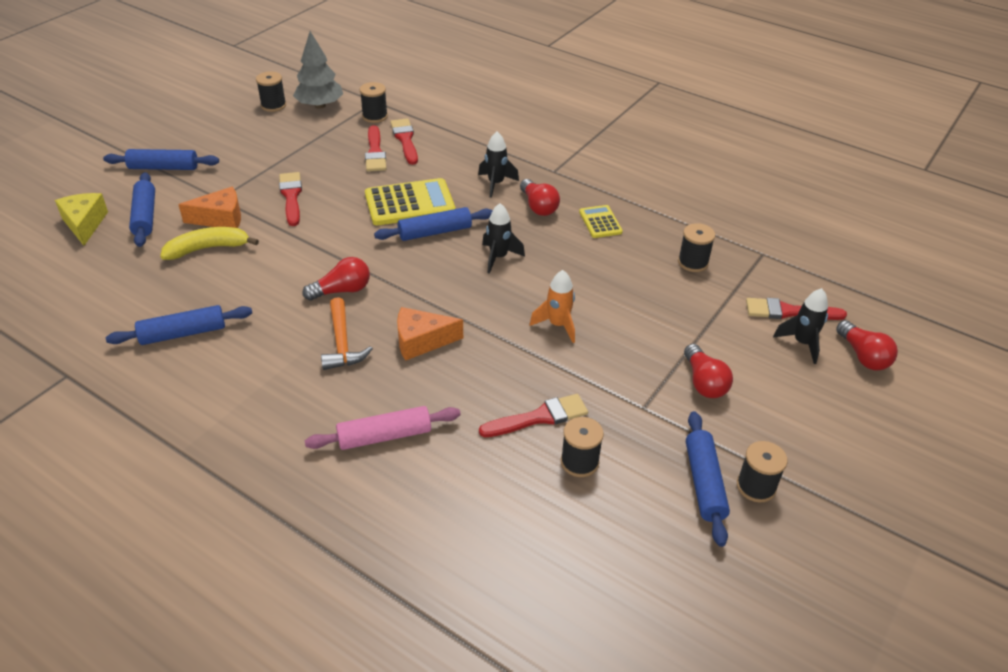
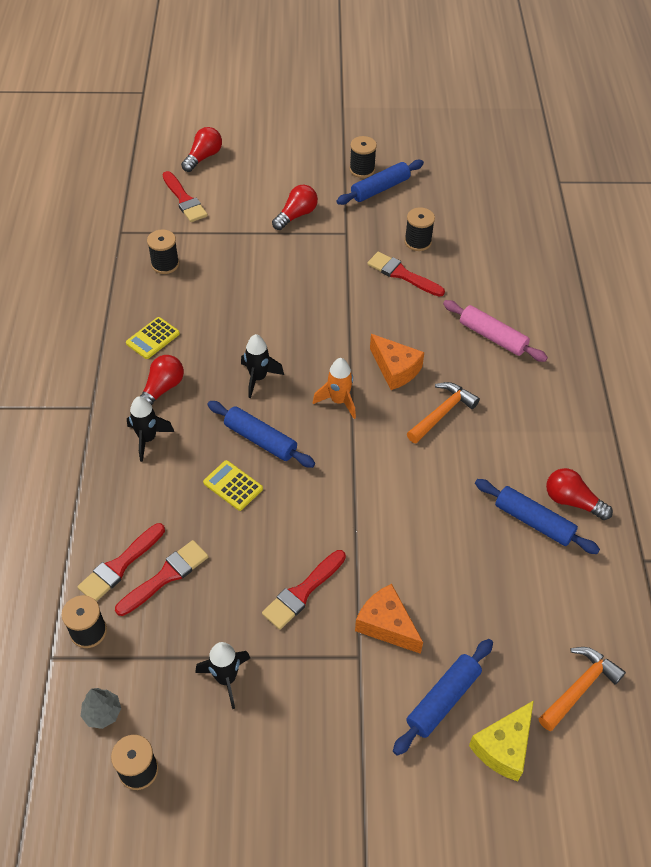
camera: 125 degrees left, 10 degrees up
(57, 277) = (579, 687): none -> orange hammer
(164, 167) = (357, 769): blue rolling pin -> none
(208, 248) = (433, 596): yellow banana -> none
(320, 105) = (102, 713): grey tree -> grey tree, size x0.53
(342, 290) = (390, 453): red light bulb -> red light bulb (572, 501)
(409, 203) = (233, 486): yellow calculator -> yellow calculator, size x0.54
(558, 325) = (307, 305): orange rocket -> orange rocket (339, 401)
(802, 343) = (214, 185): black rocket -> black rocket (226, 678)

